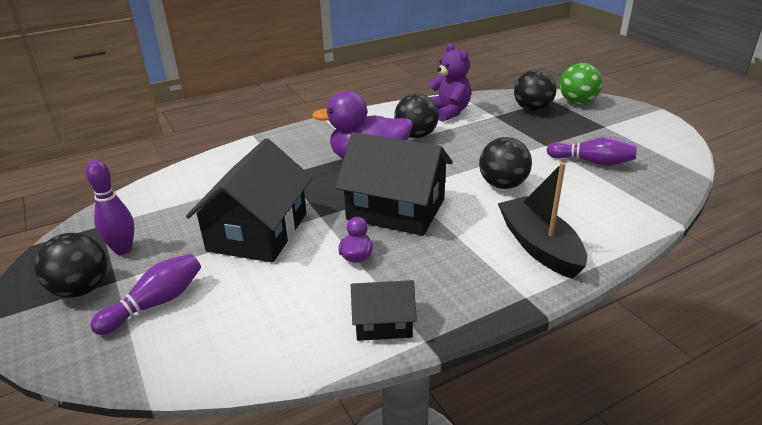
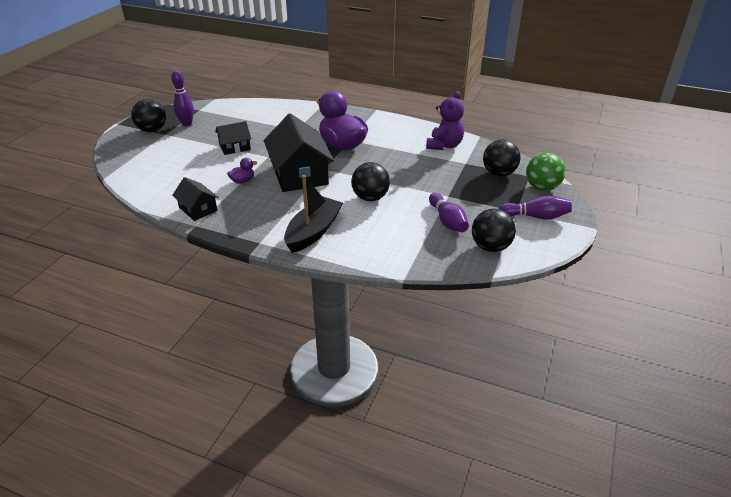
camera: 50 degrees right, 5 degrees up
(155, 303) = (159, 150): purple bowling pin -> purple bowling pin (535, 216)
(258, 232) = (235, 147): black house -> black house, size x0.52
(416, 135) = (394, 147): black ball -> black ball (490, 247)

